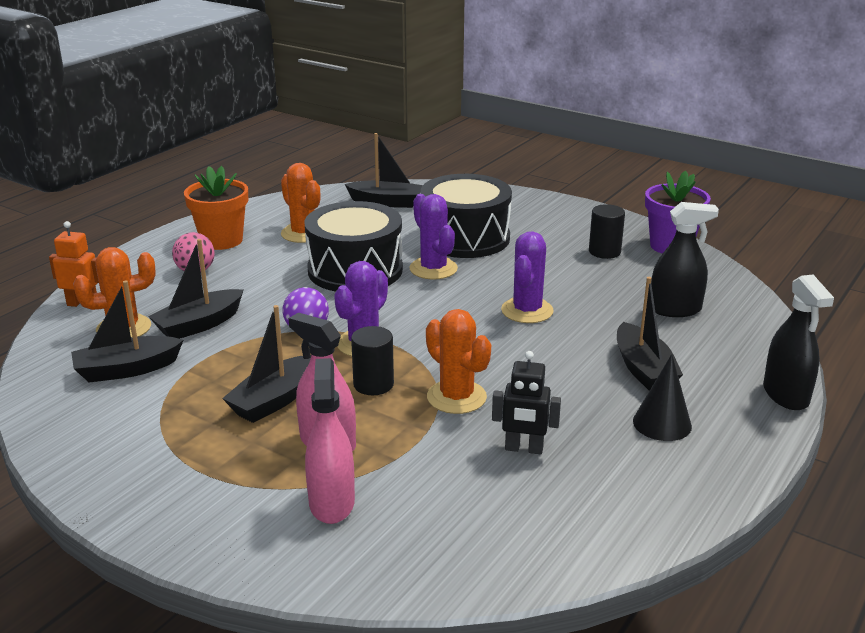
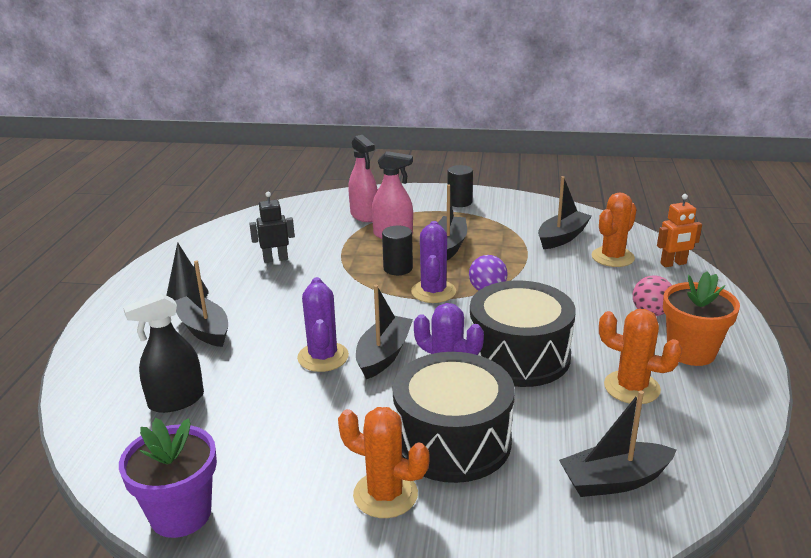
camera: 155 degrees right, 0 degrees up
(199, 325) = (568, 273): black boat -> black boat (383, 355)
(456, 397) = (336, 275): orange cactus -> orange cactus (385, 494)
(604, 252) = (270, 471): black cylinder -> black cylinder (459, 202)
(785, 395) = (86, 338): black spray bottle -> none

